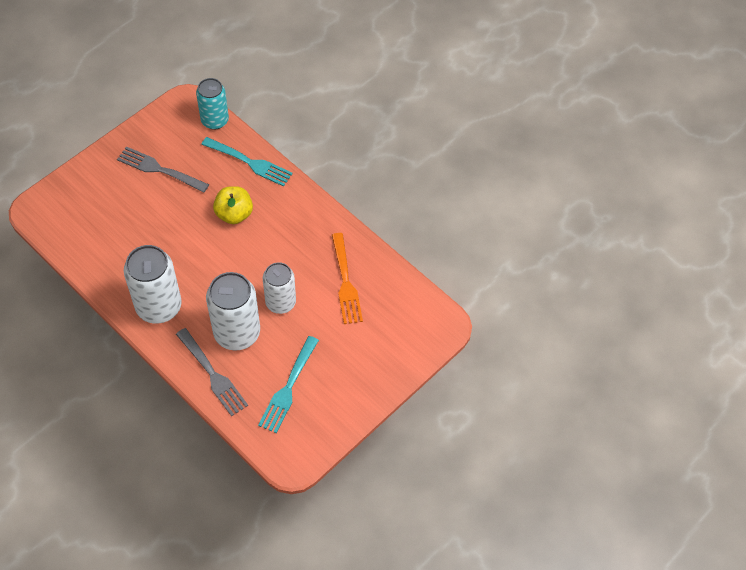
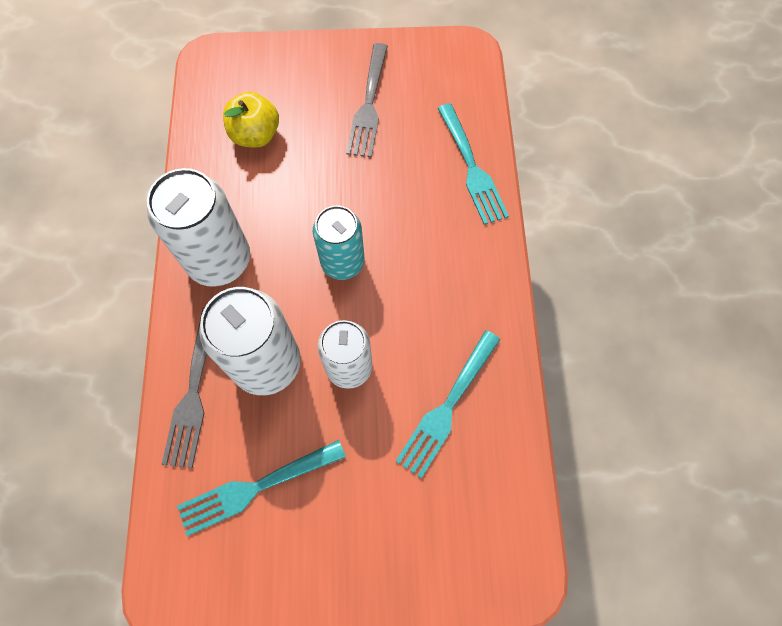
camera: 45 degrees right, 10 degrees up
(159, 169) = (368, 104): grey fork -> grey fork turned 150 degrees counterclockwise
(215, 120) = (478, 92): turquoise can -> turquoise can (342, 262)
(234, 214) = (398, 216): yellow apple -> yellow apple (255, 135)
(345, 282) = (447, 406): orange fork -> turquoise fork

